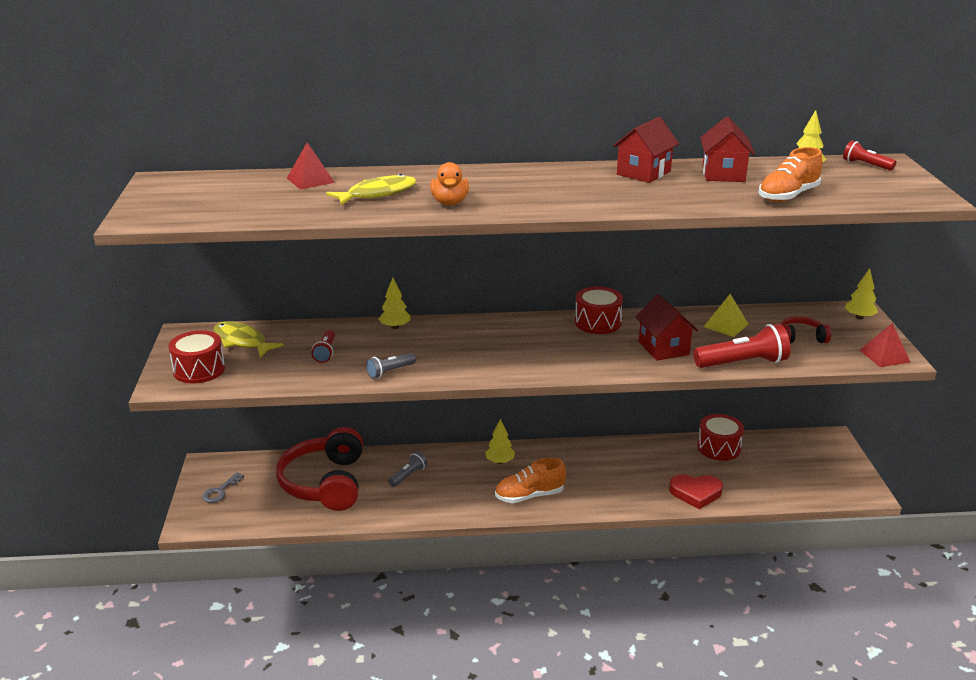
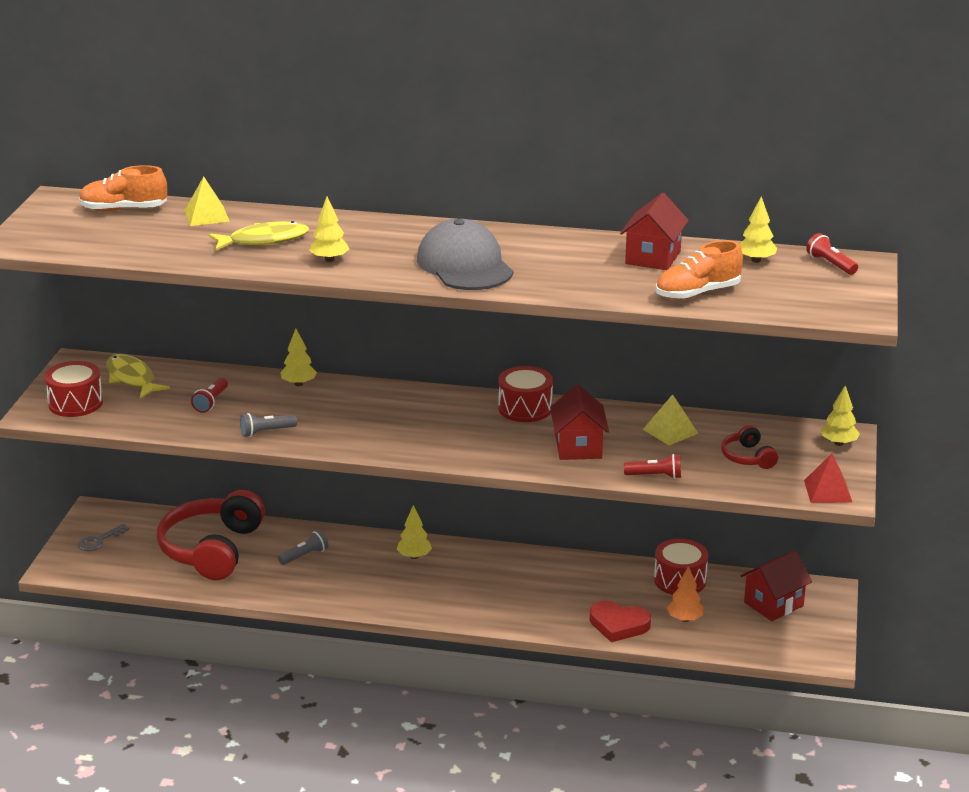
camera: 15 degrees right, 0 degrees up
(310, 180) = (207, 216): red pyramid -> yellow pyramid
(450, 203) = (329, 260): orange duck -> yellow tree
(529, 495) = (427, 597): orange shoe -> orange shoe (123, 209)
(573, 195) = (465, 265): none -> grey cap
(643, 173) = (565, 246): red house -> red house (773, 604)
(742, 363) = (655, 476): red flashlight -> red flashlight, size x0.54
(743, 479) = (685, 619): none -> orange tree
(801, 338) = (747, 457): red headphones -> red headphones turned 120 degrees counterclockwise

